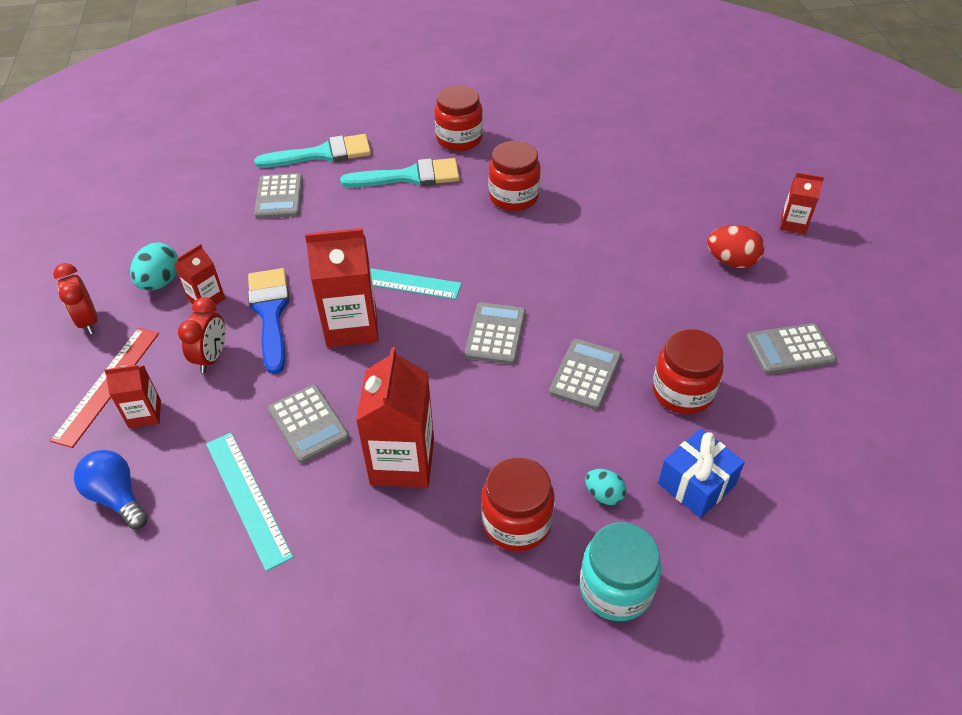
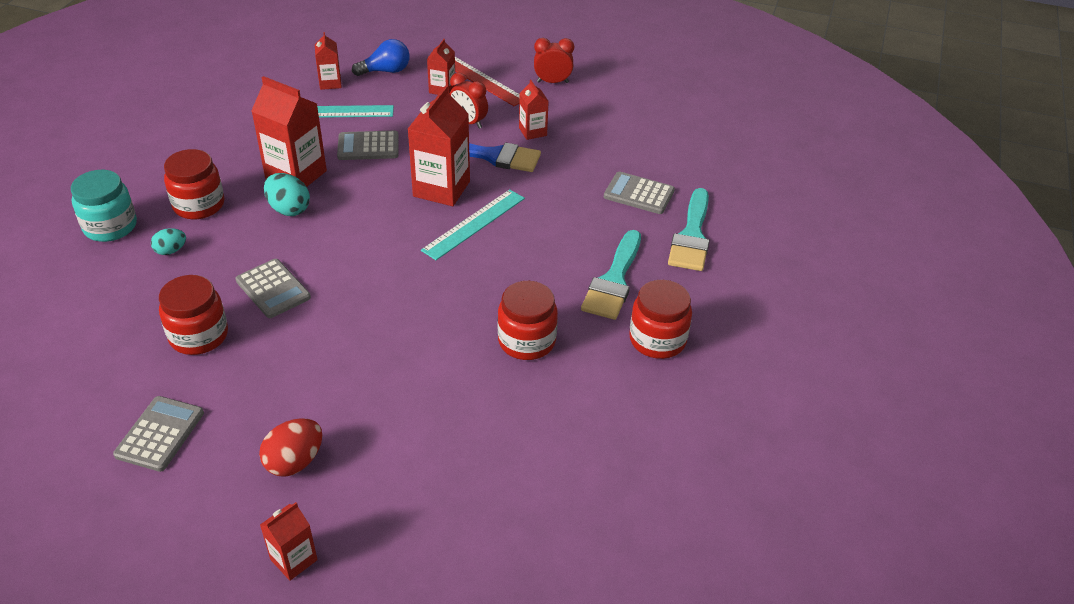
camera: 115 degrees right, 5 degrees down
(160, 282) = (570, 116): turquoise egg -> turquoise egg (289, 209)
(175, 546) = (330, 83): none -> red carton
(495, 334) = (362, 258): grey calculator -> none
(696, 484) = (124, 299): blue gift -> none

